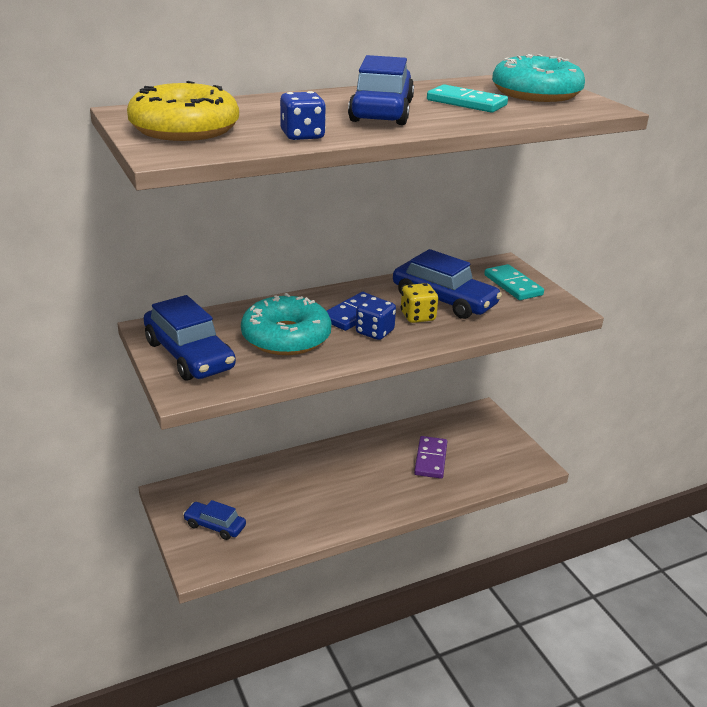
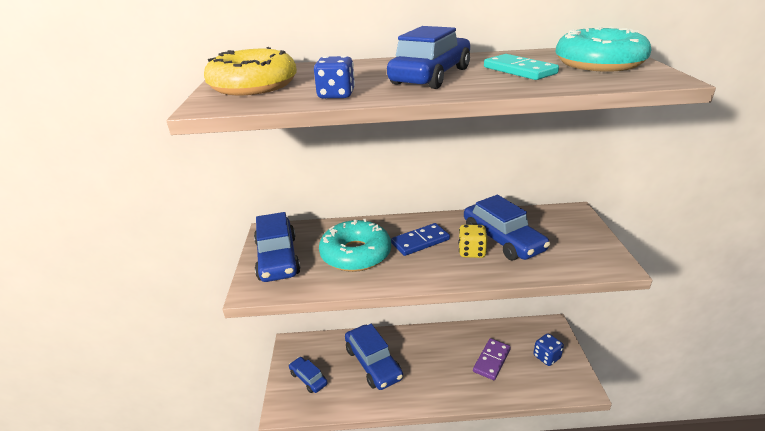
camera: 25 degrees right, 0 degrees up
(291, 492) = (373, 363): none -> blue car
(374, 332) = (427, 261): blue dice -> blue dice (546, 357)
(513, 285) = (573, 233): turquoise domino -> none

